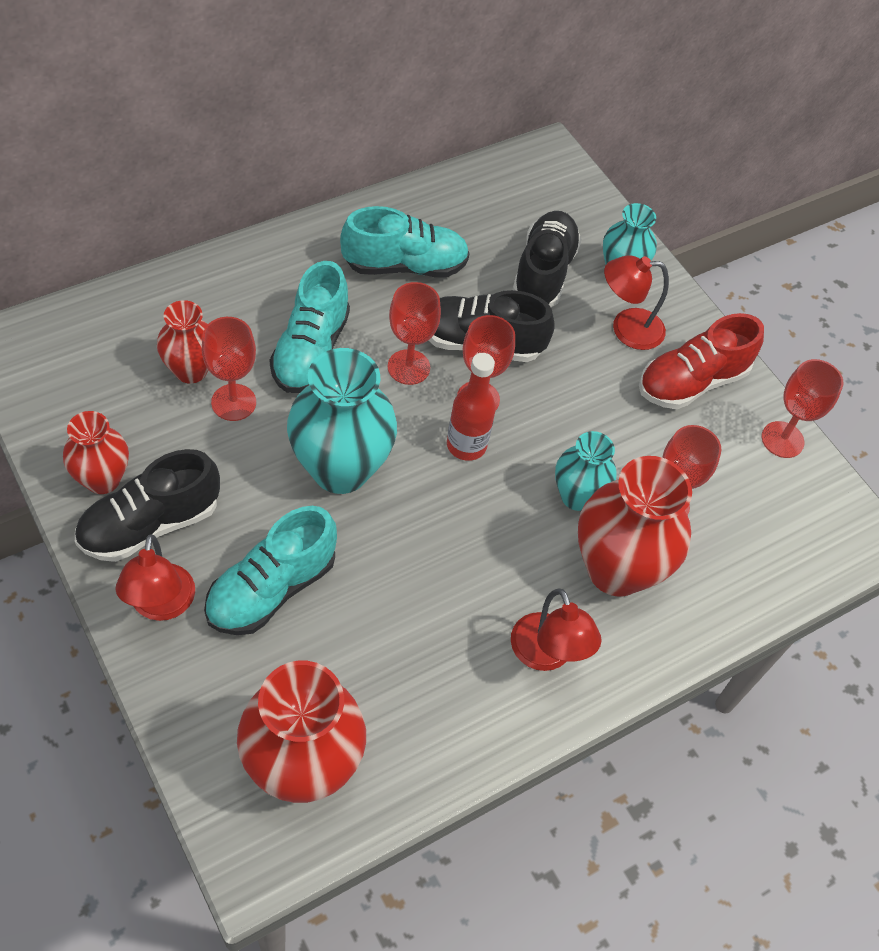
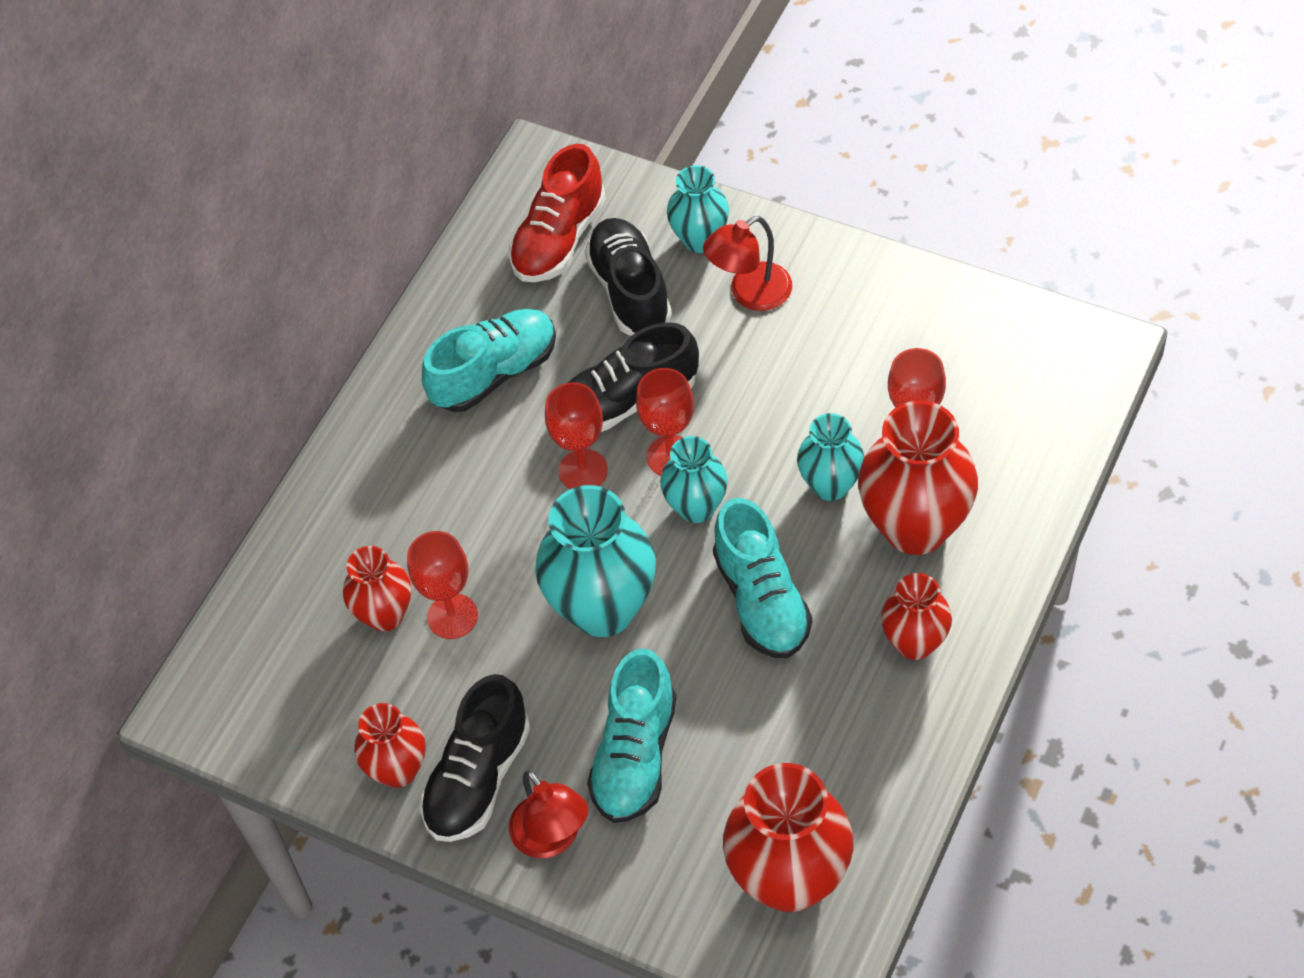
camera: 20 degrees left, 0 degrees up
(311, 351) = (479, 518): turquoise shoe -> turquoise shoe (761, 600)
(466, 445) = (696, 507): red bottle -> turquoise vase
(546, 655) = (915, 643): red lamp -> red vase
(691, 382) = (848, 306): red shoe -> red shoe (559, 239)
(782, 439) = (968, 306): red goblet -> none

